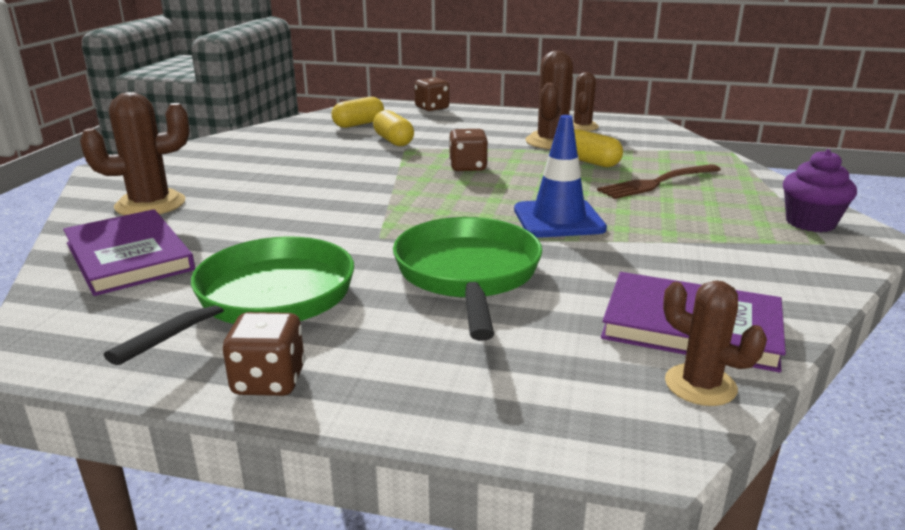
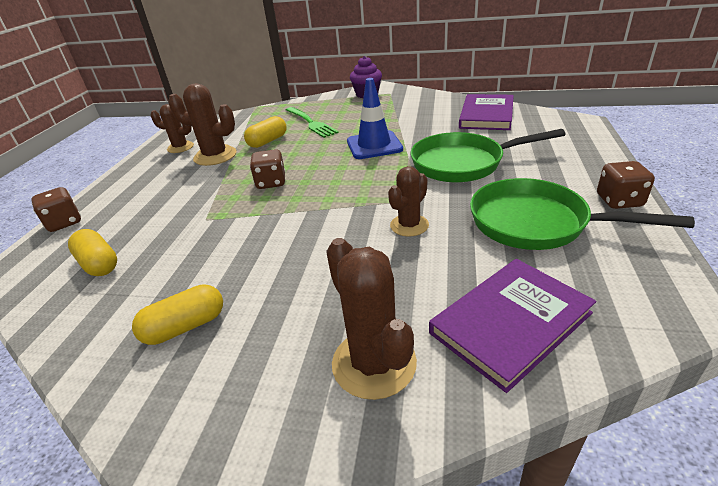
camera: 90 degrees left, 10 degrees up
(393, 141) = (180, 229): yellow capsule -> yellow capsule (185, 327)
(656, 183) = (311, 123): brown fork -> green fork
(700, 385) = (532, 114): brown cactus -> brown cactus (409, 225)

